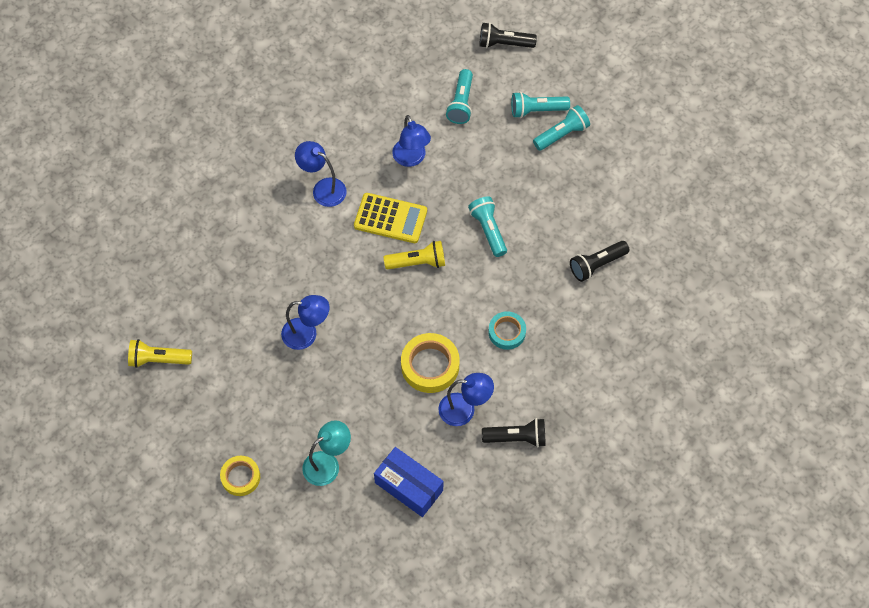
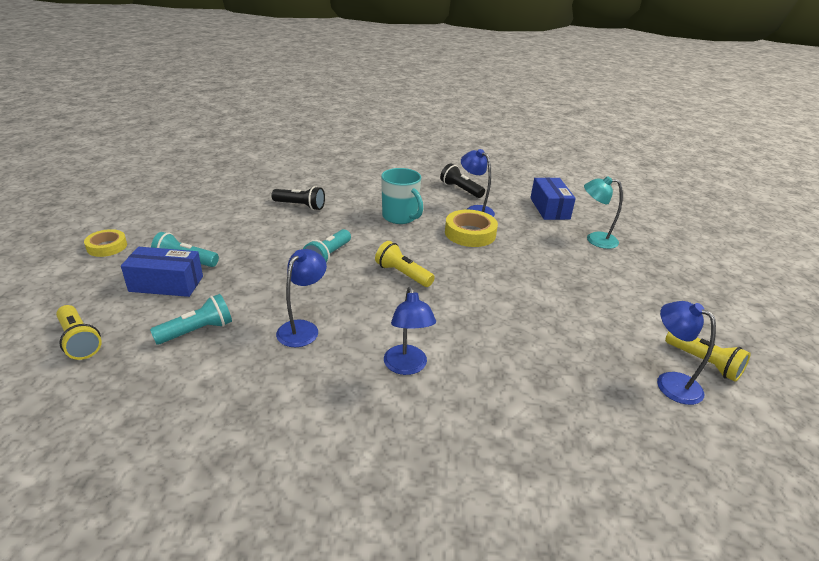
camera: 135 degrees left, 30 degrees down
(240, 477) = (670, 267): yellow tape -> yellow tape (107, 247)
(307, 334) = (541, 295): blue lamp -> blue lamp (670, 382)
(390, 218) = (382, 307): yellow calculator -> none
(504, 43) = (79, 341): black flashlight -> yellow flashlight
(507, 332) = (400, 217): turquoise tape -> turquoise mug
(537, 110) = (166, 284): turquoise flashlight -> blue box

